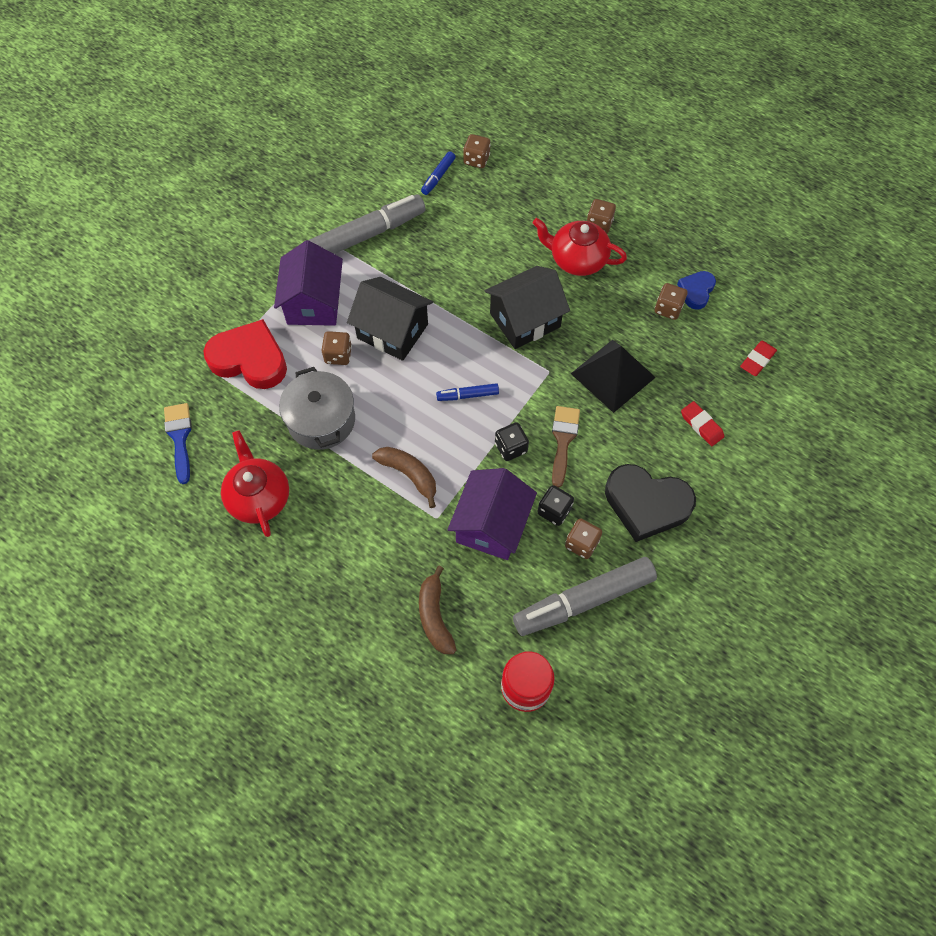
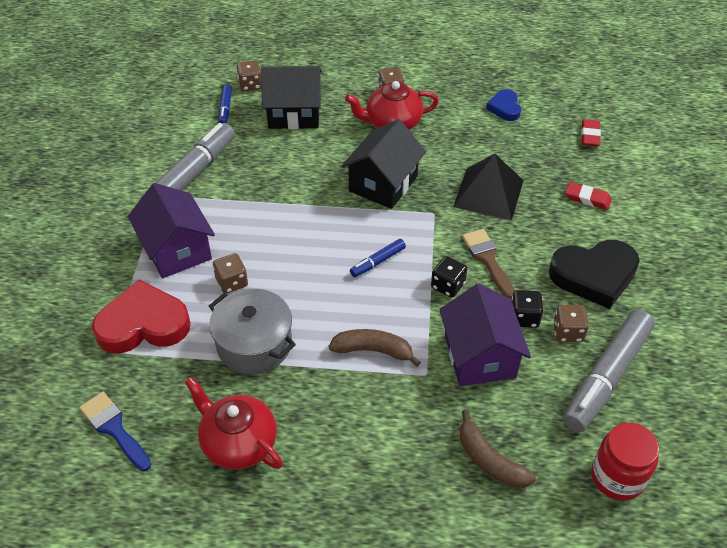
camera: 30 degrees left, 15 degrees down
(392, 331) = (270, 241): black house -> black house (294, 113)
(668, 309) = (493, 128): brown dice -> none

